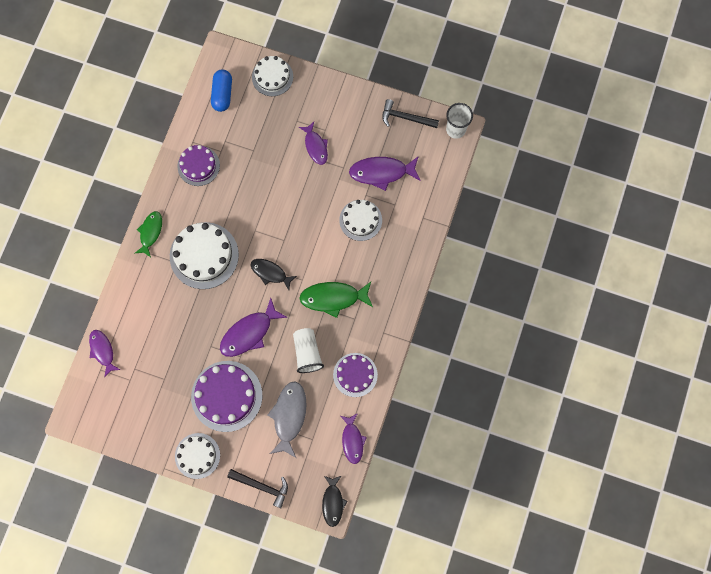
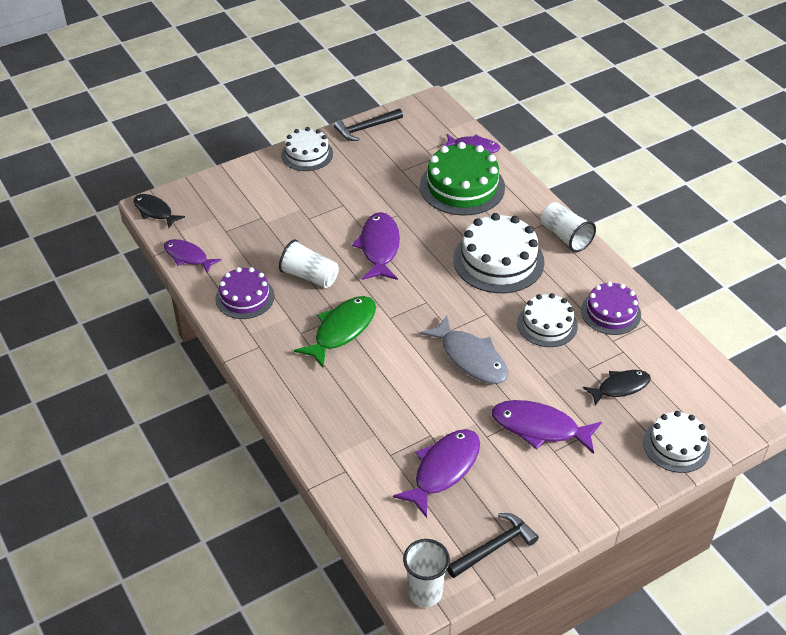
camera: 130 degrees right, 30 degrees down
(150, 232) = (565, 236): green fish -> white cup
(150, 327) = (462, 186): none -> green cake
(222, 94) = (690, 384): blue capsule -> none
(226, 396) = (337, 199): purple cake -> none
(262, 486) = (229, 177): black hammer -> black hammer (366, 128)
(270, 273) = (424, 298): black fish -> black fish (620, 387)
(289, 416) = (266, 228): grey fish -> grey fish (470, 358)
(315, 146) = (540, 428): purple fish -> purple fish, size x1.52
(360, 220) = (404, 409): white cake -> white cake (547, 324)

